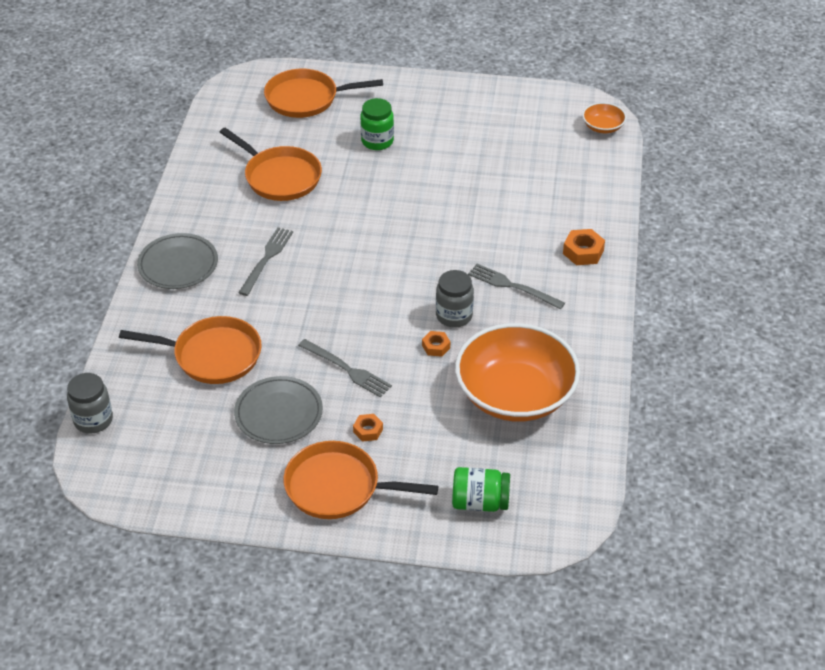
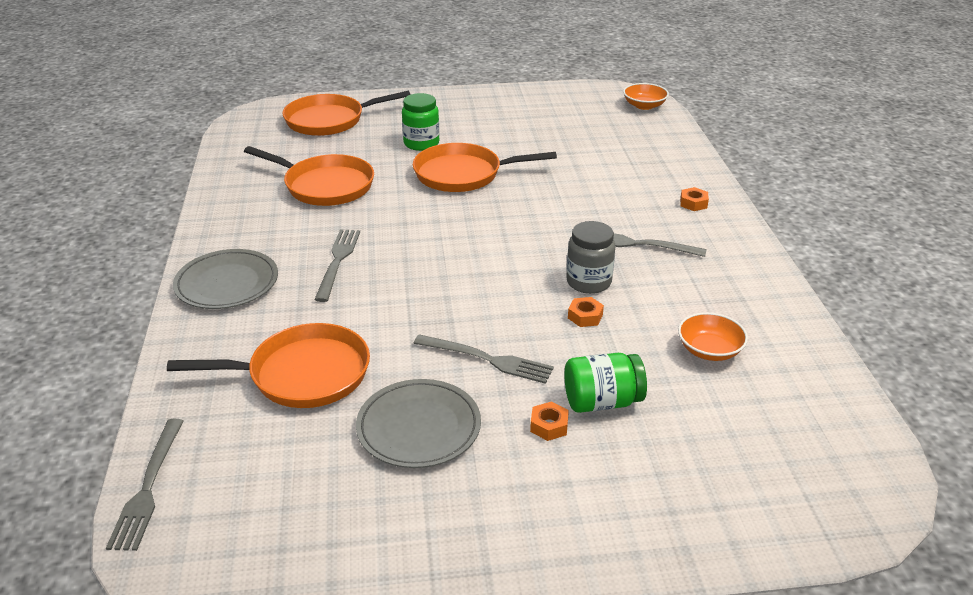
camera: 15 degrees left, 10 degrees down
(93, 420) = (148, 487): grey jar -> grey fork
(338, 487) = (543, 507): orange pan -> orange pan (463, 174)
(480, 502) = (746, 487): green jar -> green jar (602, 402)
(515, 394) = (709, 350): orange bowl -> orange bowl, size x0.43
(583, 252) = (693, 203): orange nut -> orange nut, size x0.64

